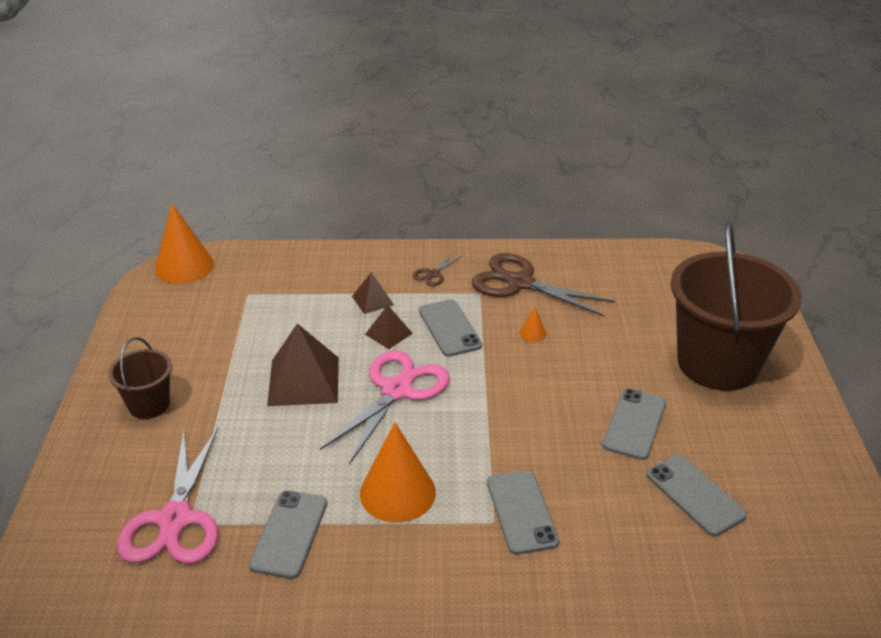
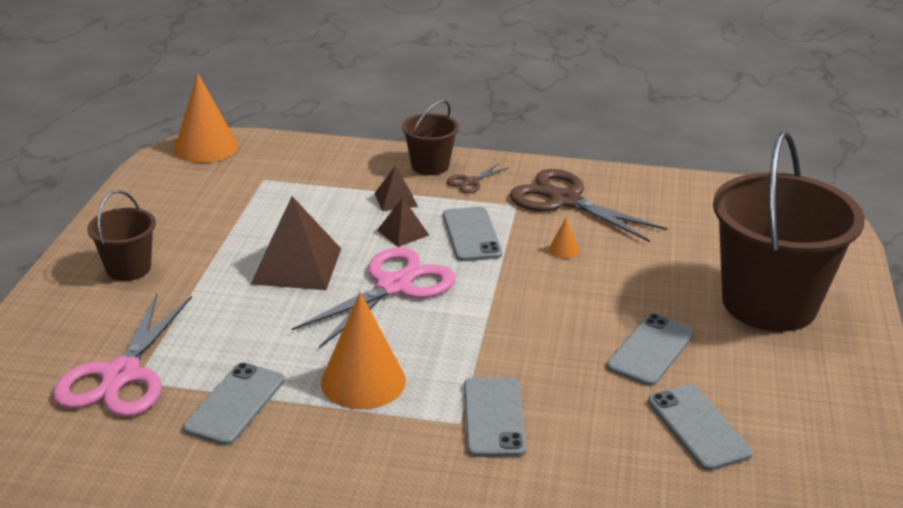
camera: 10 degrees right, 5 degrees down
(393, 261) = (430, 166): none -> brown bucket

